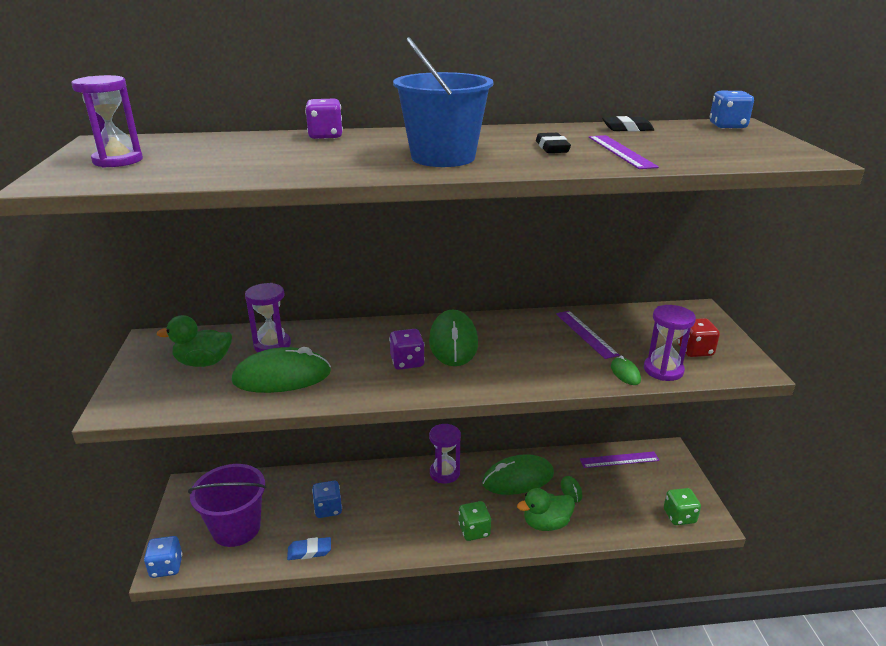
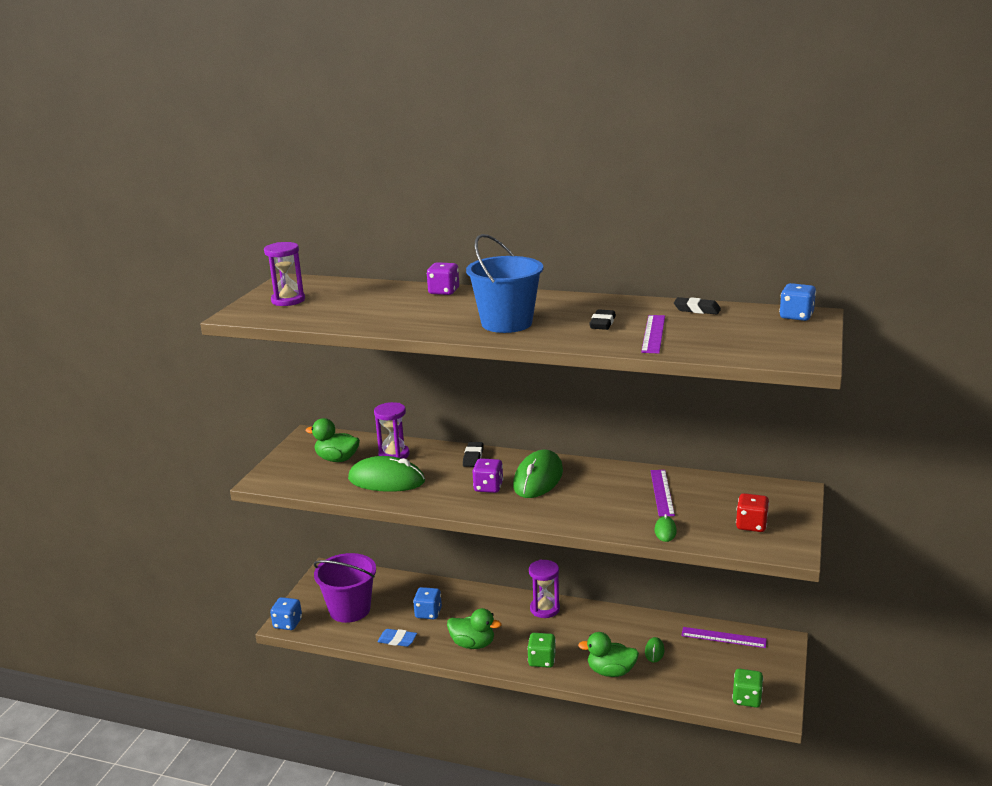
camera: 25 degrees right, 5 degrees down
(366, 332) = (473, 457): none -> black eraser
(394, 532) = (473, 644): none -> green duck
(518, 478) = (610, 629): green mouse -> none
(663, 370) = (703, 535): purple hourglass -> none

